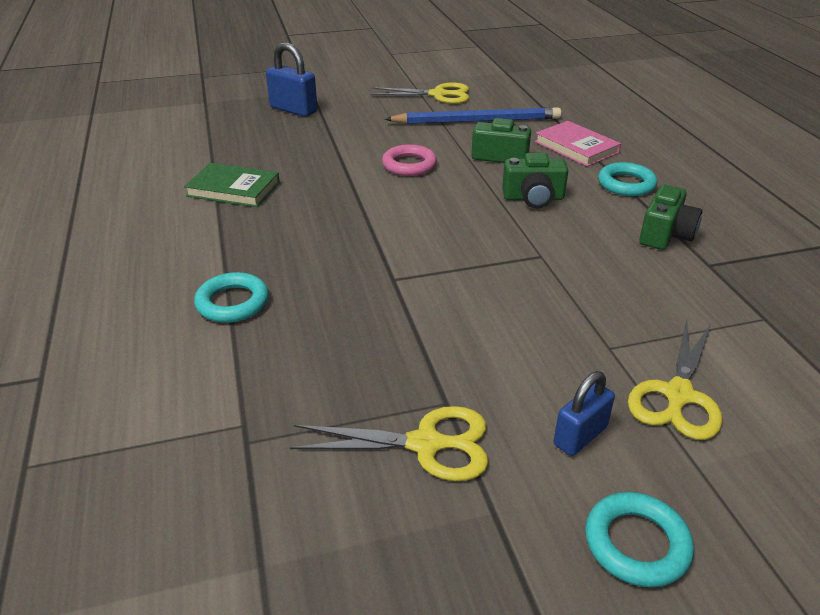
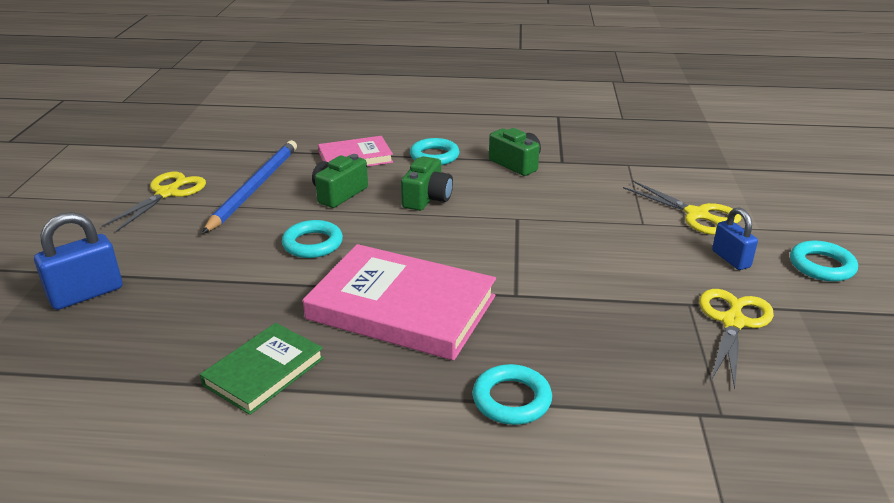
camera: 70 degrees left, 5 degrees down
(339, 224) = (401, 307): none -> pink book
(409, 165) = (312, 244): pink ring -> turquoise ring

